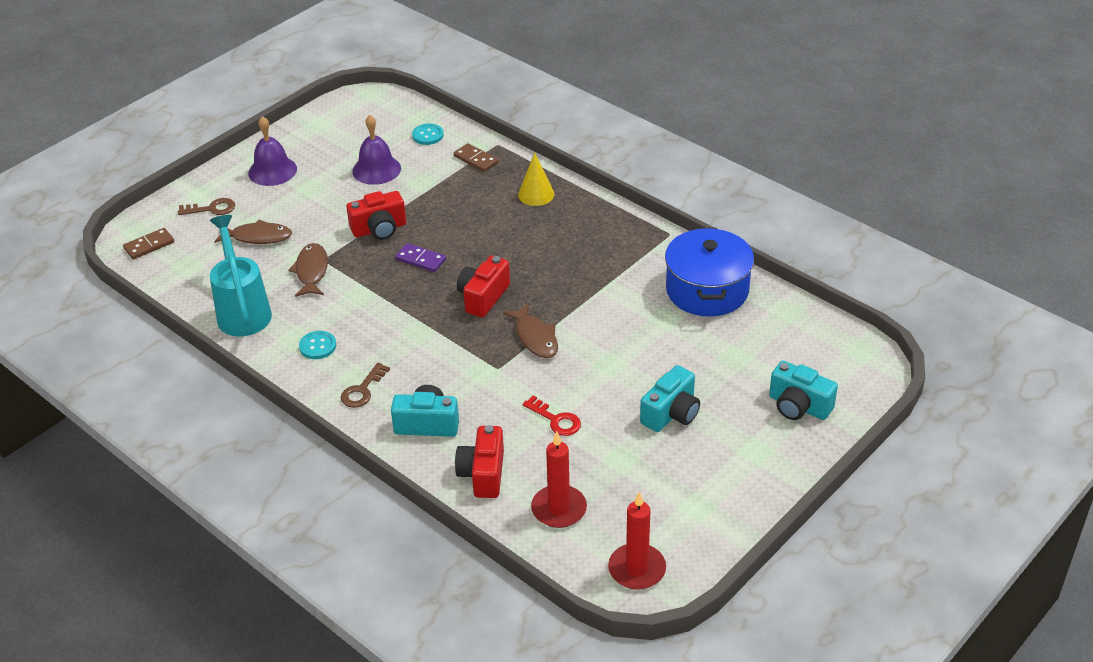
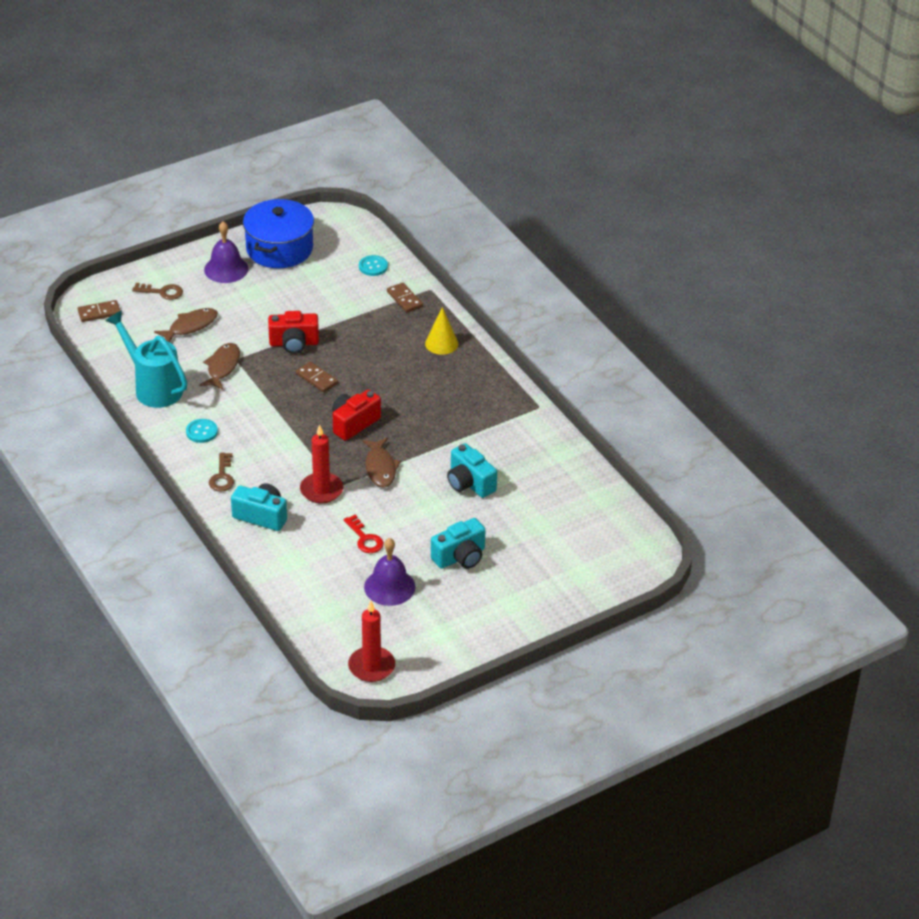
camera: 15 degrees right, 0 degrees up
(242, 311) = (153, 387): turquoise watering can -> turquoise watering can turned 45 degrees counterclockwise
(258, 237) = (190, 326): brown fish -> brown fish turned 60 degrees counterclockwise
(362, 390) = (222, 476): brown key -> brown key turned 45 degrees counterclockwise
(376, 169) = (315, 288): purple bell -> purple bell (389, 587)
(421, 259) = (317, 378): purple domino -> brown domino
(483, 474) = (287, 566): red camera -> none
(559, 509) = (334, 607): red candle -> red candle (321, 490)
(707, 290) = (544, 463): blue pot -> blue pot (279, 249)
(798, 406) = (567, 577): turquoise camera -> turquoise camera (469, 483)

